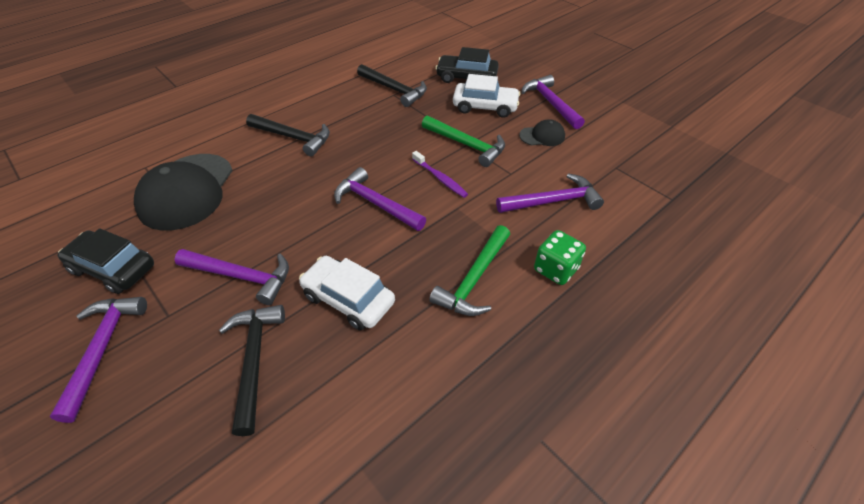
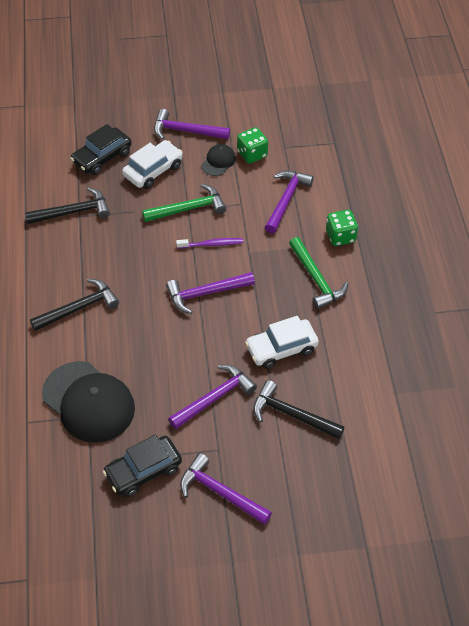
camera: 55 degrees left, 5 degrees up
(578, 151) = (252, 154): none -> green dice

